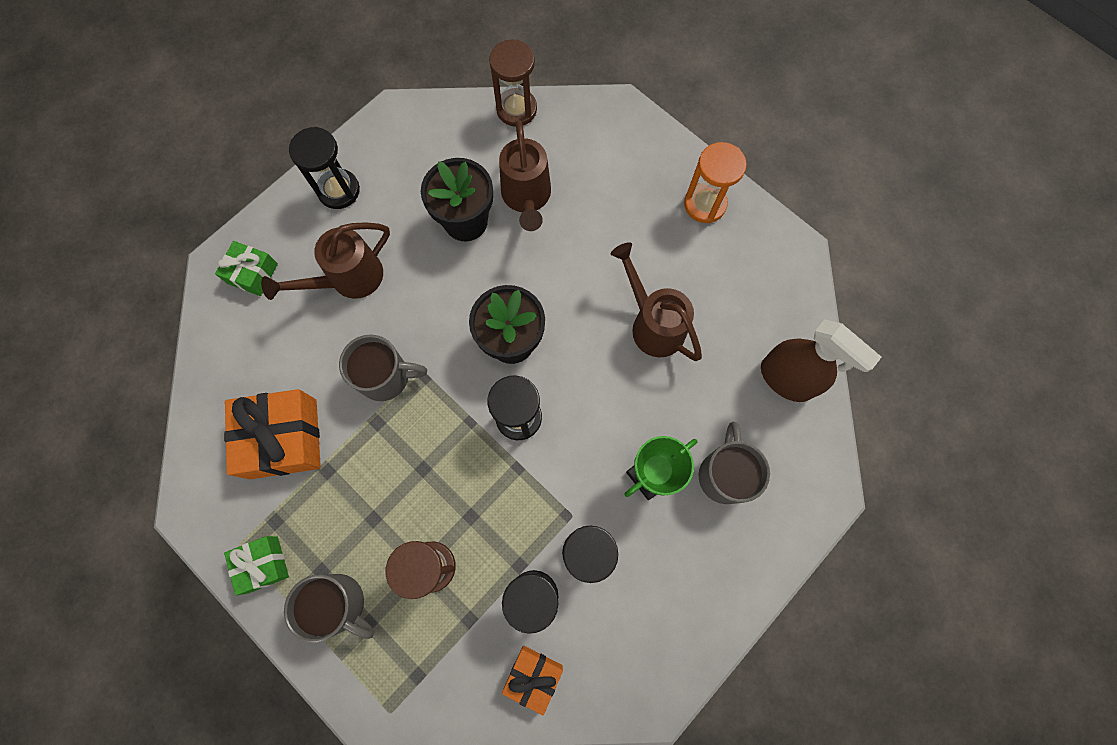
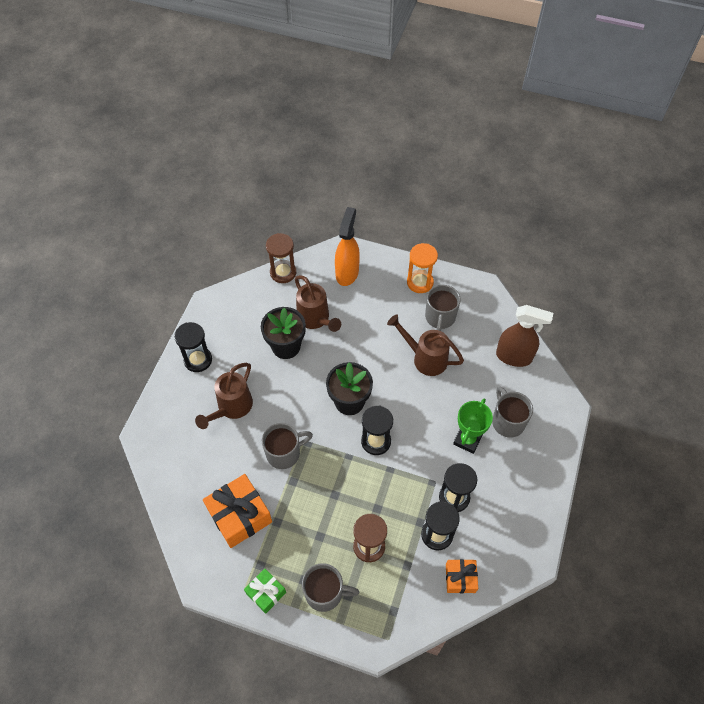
camera: 25 degrees left, 15 degrees down
(252, 273) = (168, 429): green gift -> none
(606, 146) = (347, 273): none -> orange spray bottle
(706, 271) = (440, 318): none -> grey mug

